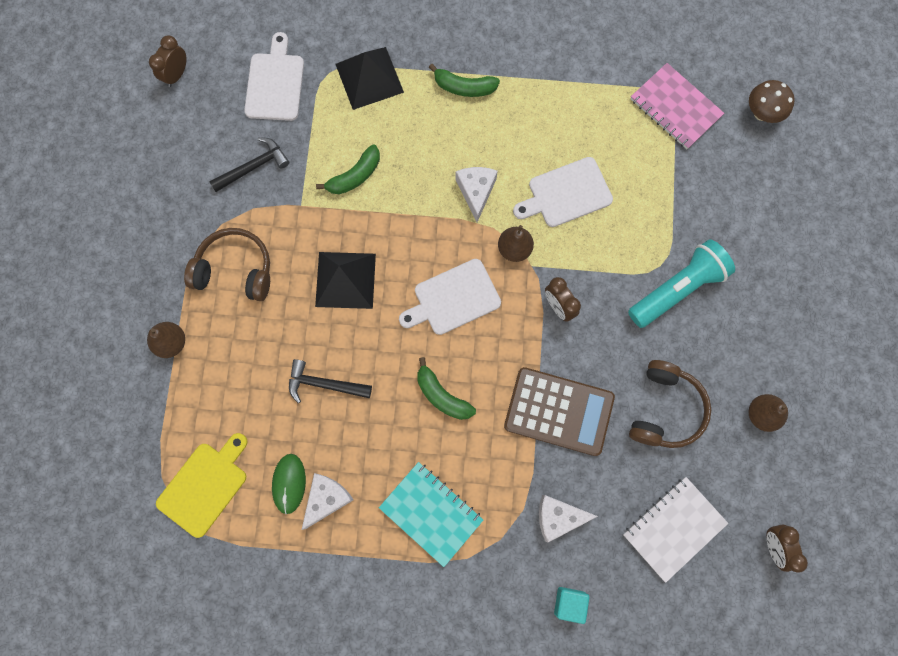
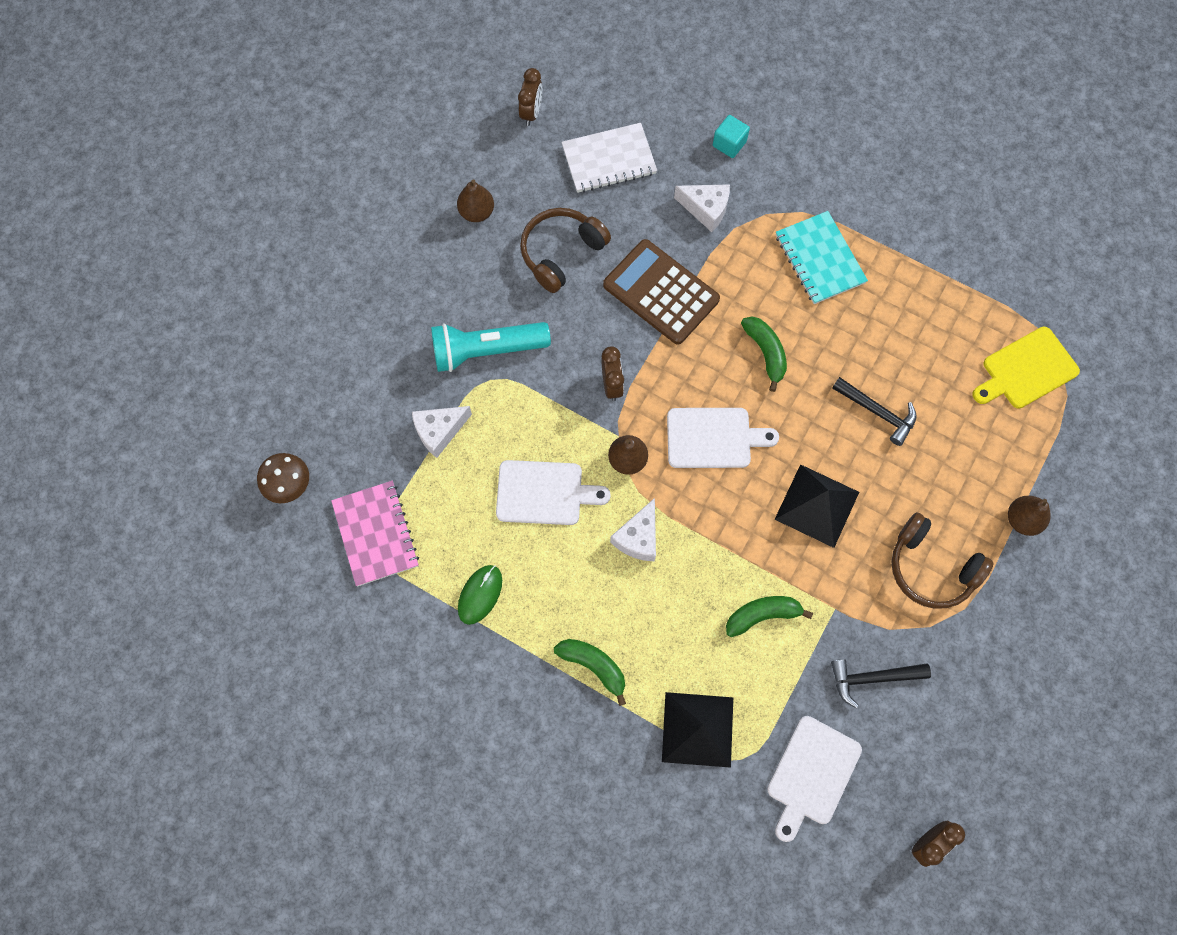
camera: 155 degrees left, 5 degrees down
(289, 483) = (944, 338): green mouse -> green mouse (480, 594)
(327, 499) = (912, 310): white cheese -> white cheese (439, 431)

